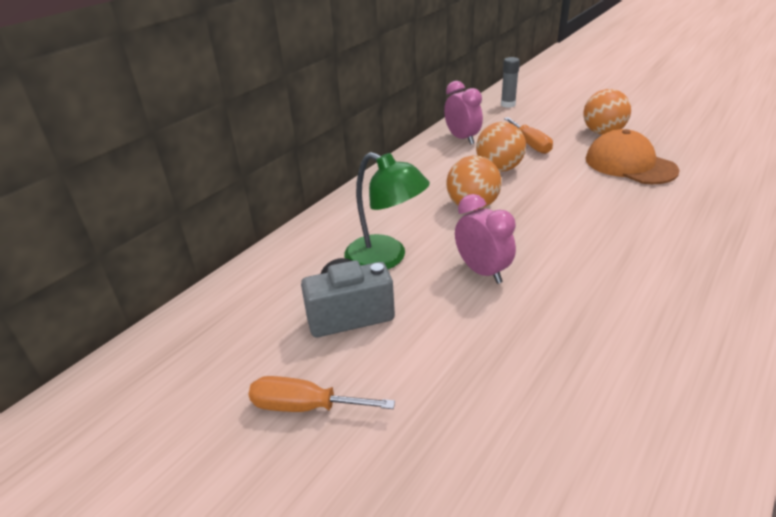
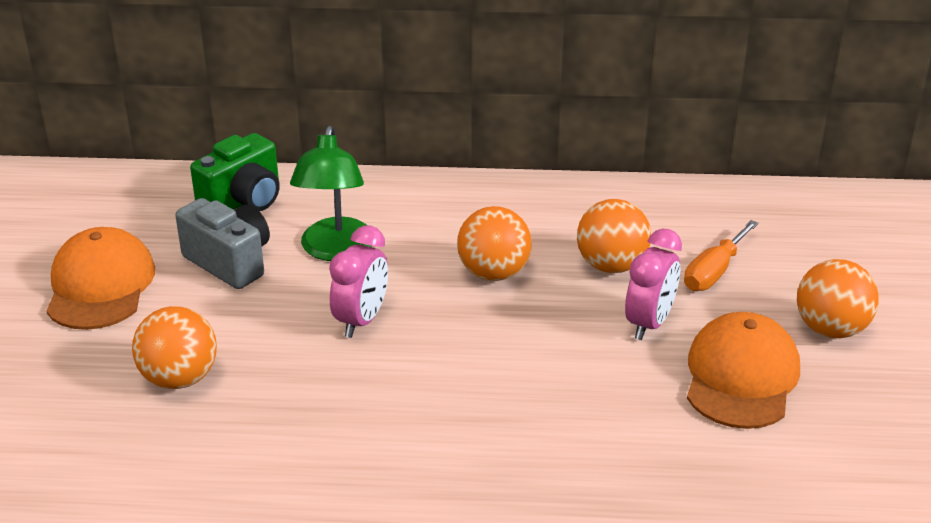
camera: 55 degrees right, 0 degrees up
(272, 283) = (243, 201): none -> green camera
(305, 406) = (100, 286): orange screwdriver -> orange cap
(462, 139) = (669, 210): pink clock -> pink clock (649, 323)
(490, 391) = (180, 378): none -> orange ball
(508, 104) = (834, 214): grey glue stick -> none

